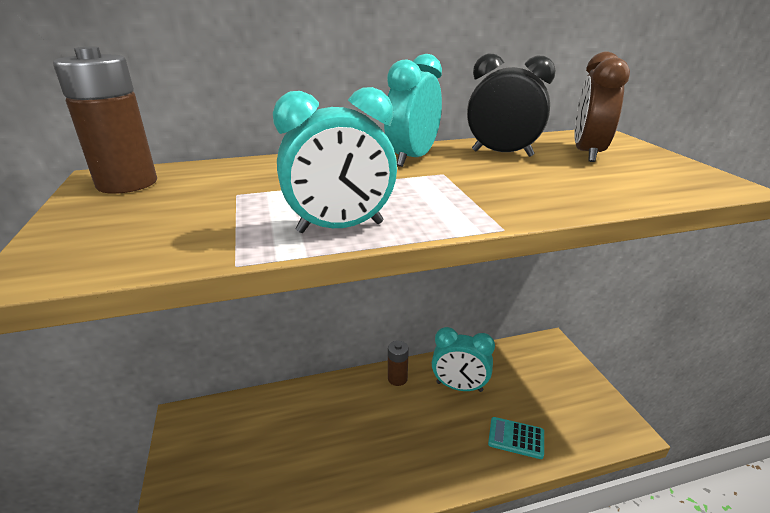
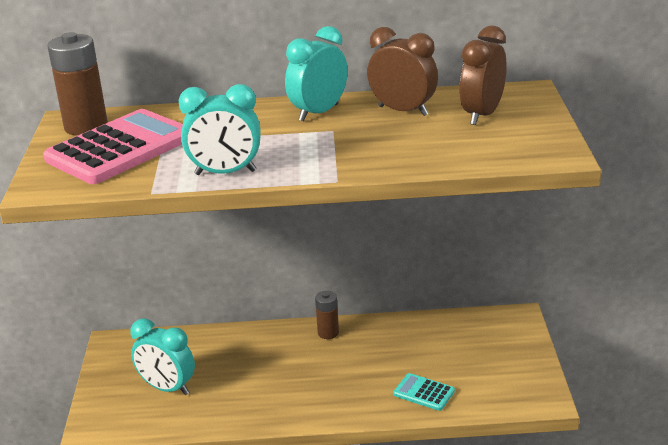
camera: 15 degrees right, 0 degrees up
(176, 206) = (120, 149): none -> pink calculator
(459, 387) = (389, 346): turquoise clock -> turquoise clock (167, 388)
(502, 153) = (403, 111): black clock -> brown clock

